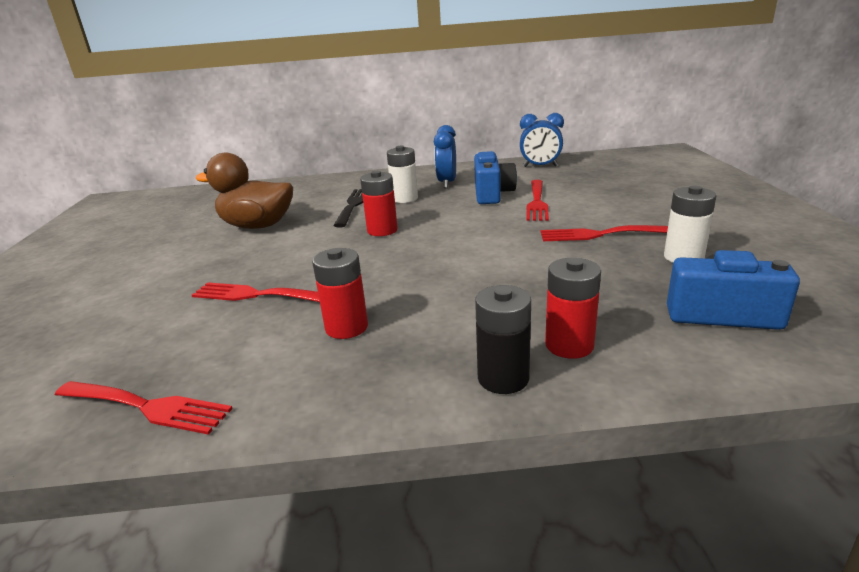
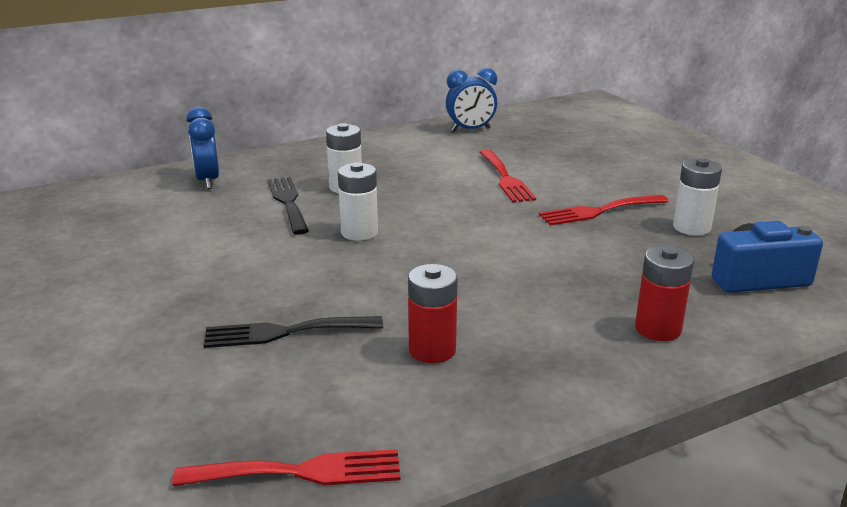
camera: 25 degrees left, 0 degrees up
(255, 295) = (285, 332): red fork -> black fork
(257, 226) = (184, 244): brown duck -> none
(382, 230) = (359, 232): red battery -> white battery
(447, 183) = (379, 161): blue clock -> blue clock (207, 181)
(492, 194) = (446, 172): blue camera -> none
(503, 378) = (626, 369): black battery -> none

